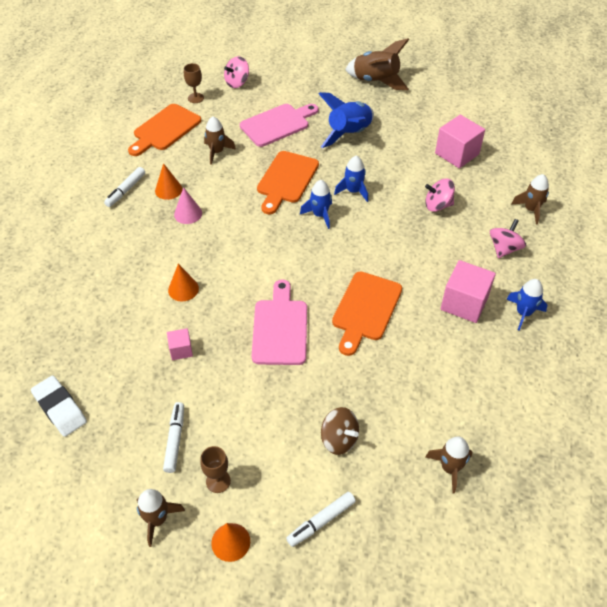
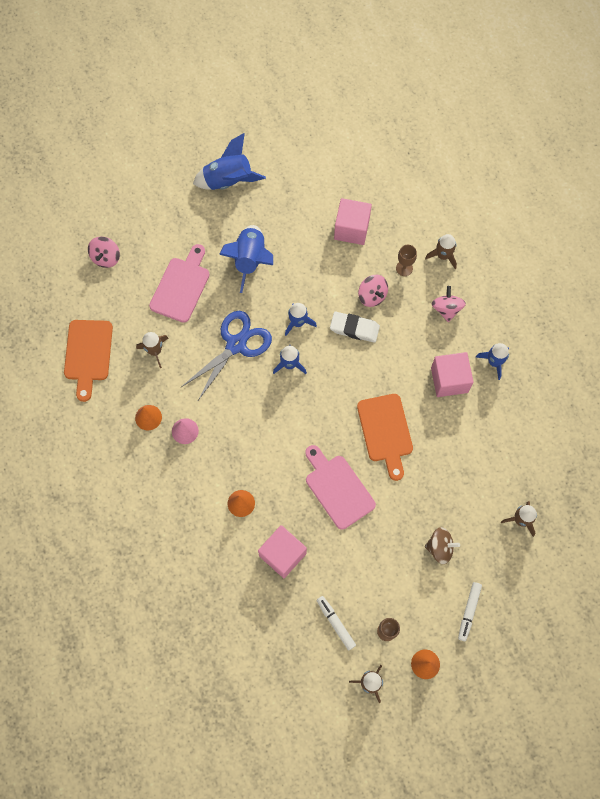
camera: 35 degrees left, 20 degrees up
(60, 408) = (238, 657): white eraser -> white eraser (354, 328)
(126, 190) = (113, 441): white marker -> none
(181, 350) = (282, 554): pink cube -> pink cube, size x1.91
(195, 98) = (84, 300): brown goblet -> brown goblet (404, 268)
(286, 180) = (236, 344): orange cutting board -> blue scissors
(376, 81) = (228, 181): brown rocket -> blue rocket
(437, 205) = (372, 296): pink spinning top -> pink spinning top turned 90 degrees counterclockwise

